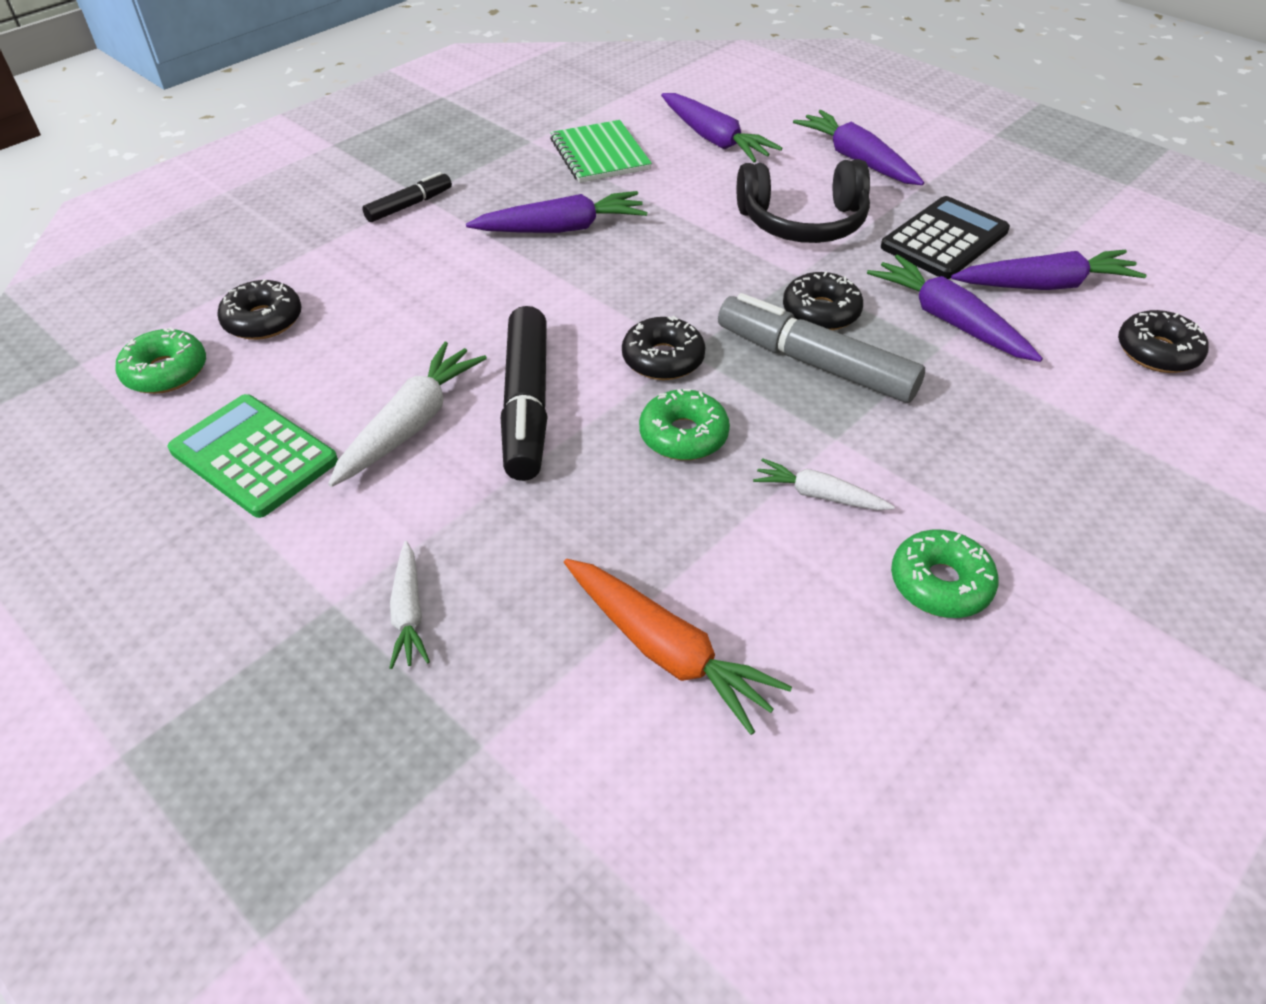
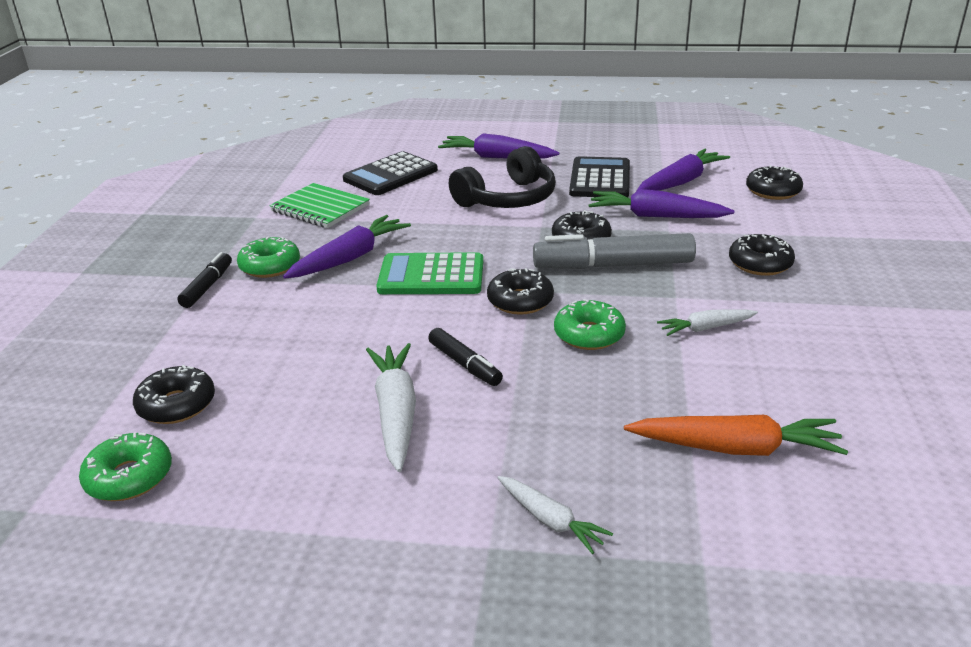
camera: 35 degrees left, 15 degrees down
(254, 456) = (293, 492): green calculator -> green calculator (431, 276)
(526, 405) = (465, 364): black marker -> black marker, size x0.54
(714, 139) = (390, 175): purple carrot -> black calculator
(940, 583) = (821, 339): green donut -> green donut (270, 266)
(997, 446) = (760, 264): none -> black donut

